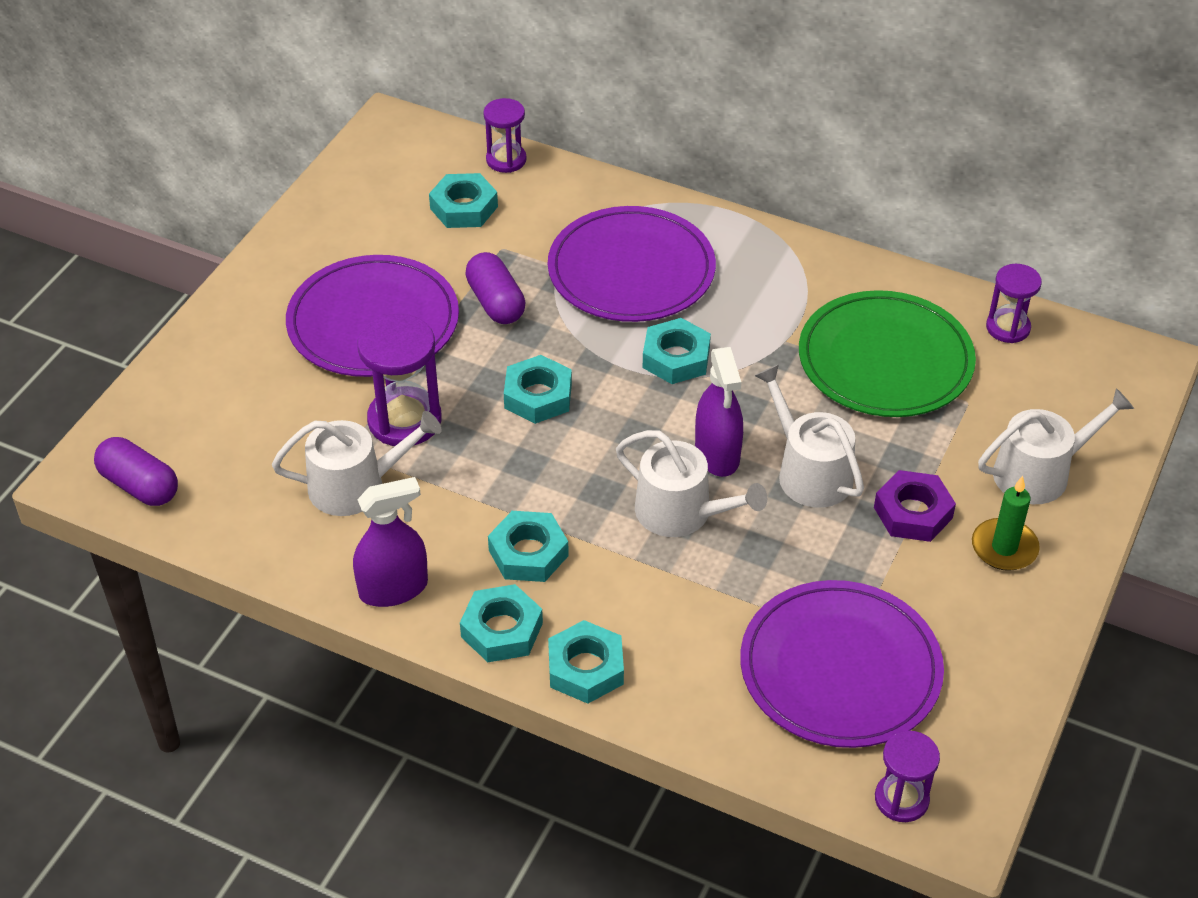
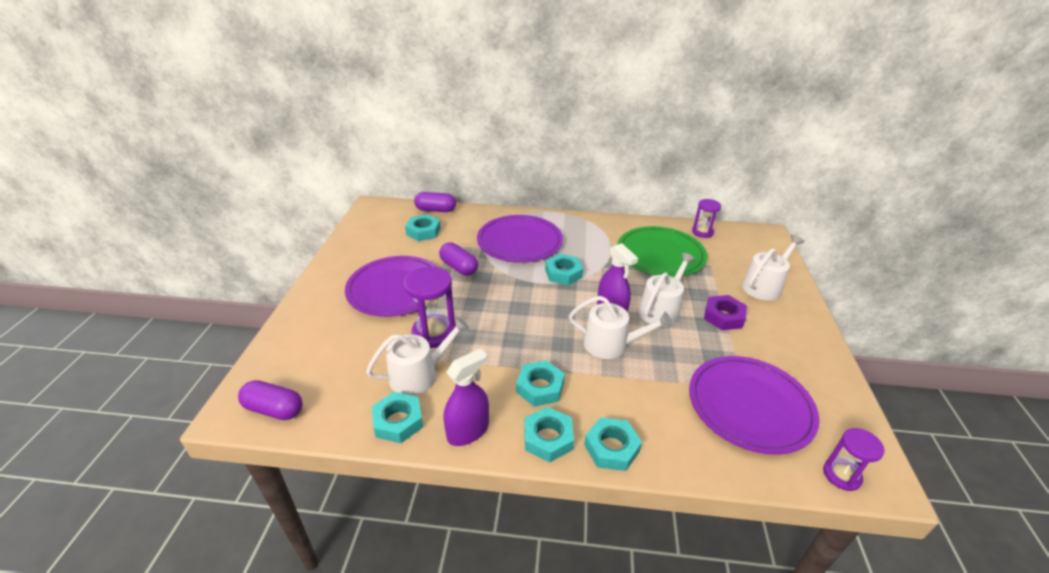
camera: 20 degrees left, 10 degrees down
(506, 160) = (436, 210): purple hourglass -> purple capsule
(538, 396) = (502, 305): turquoise nut -> turquoise nut (398, 421)
(809, 472) = (661, 309): white watering can -> white watering can turned 90 degrees clockwise
(1004, 547) = (777, 322): green candle -> none

